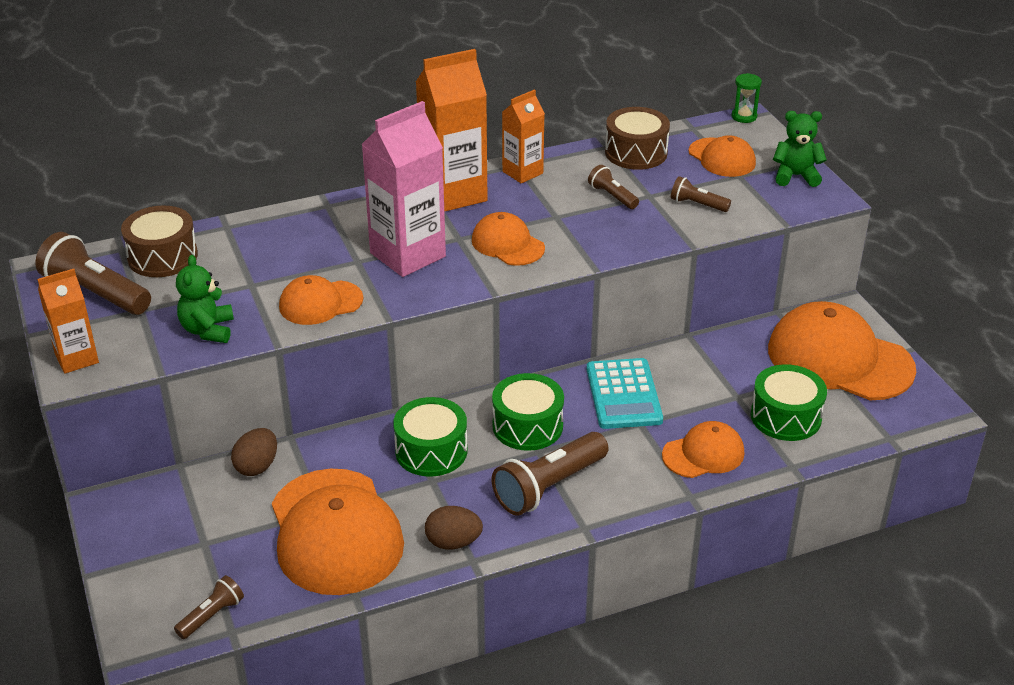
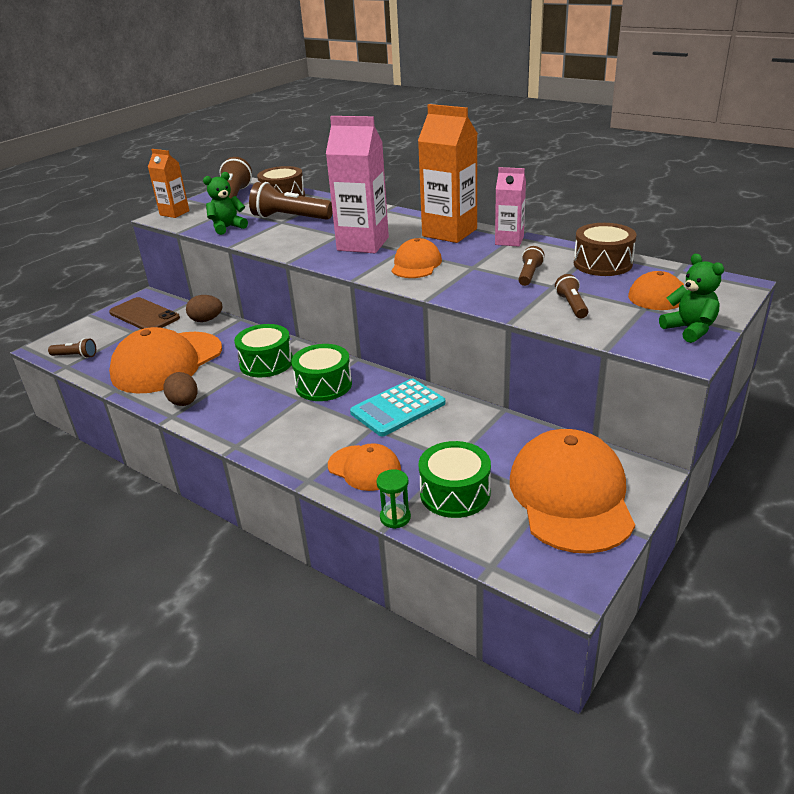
camera: 60 degrees right, 5 degrees down
(166, 520) = (144, 315): none -> brown phone
(320, 303) = (284, 241): orange cap -> none
(522, 172) = (509, 241): orange carton -> pink carton
(549, 486) = (267, 416): brown flashlight -> brown flashlight (290, 218)
(744, 116) = (738, 282): green hourglass -> green hourglass (395, 517)

